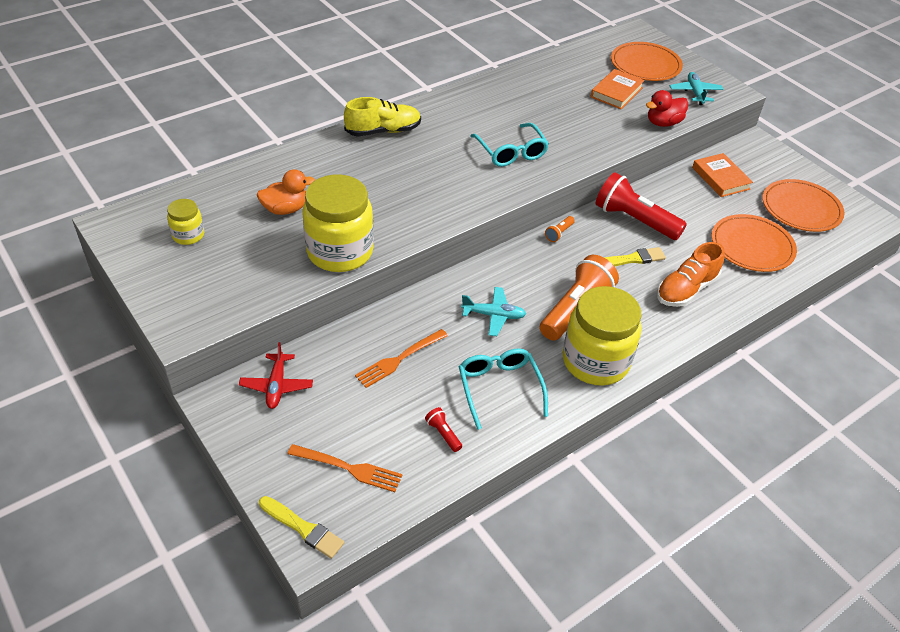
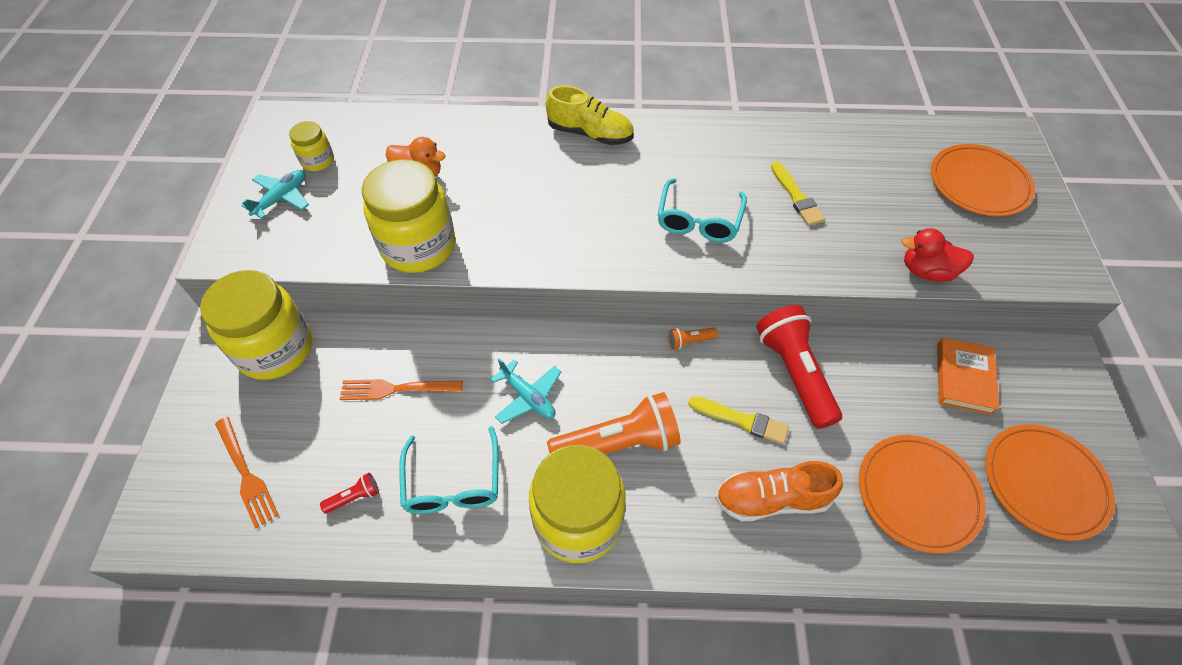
camera: 40 degrees right, 10 degrees up
(277, 386) = (275, 349): red plane -> yellow jar
(303, 528) = (156, 507): yellow brush -> yellow brush (796, 196)
(443, 434) = (354, 497): red flashlight -> red flashlight turned 60 degrees clockwise
(499, 388) = (453, 483): turquoise glasses -> turquoise glasses turned 150 degrees clockwise
(616, 92) = (903, 203): orange book -> none
(695, 93) = (1014, 250): turquoise plane -> turquoise plane (281, 198)

